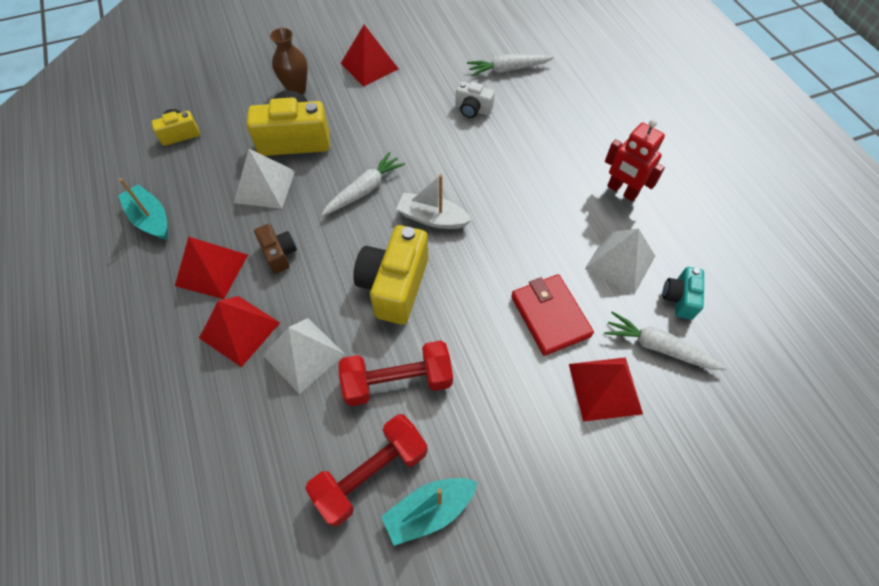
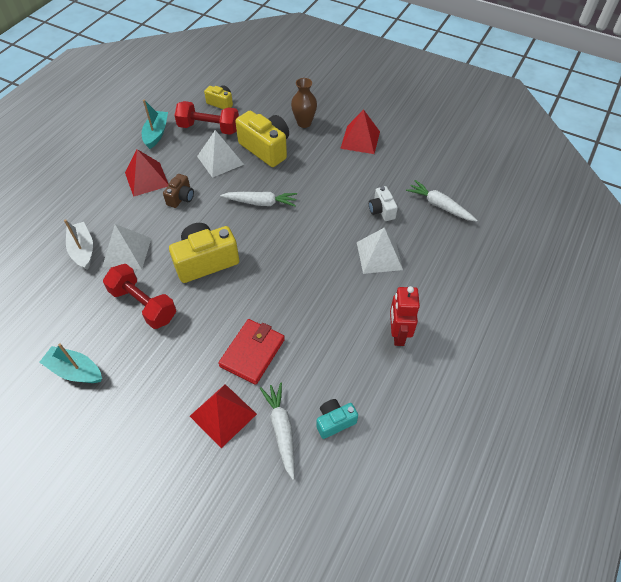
camera: 50 degrees right, 5 degrees down
(239, 330) = (120, 216): red pyramid -> none
(371, 473) = (78, 329): red dumbbell -> red dumbbell (209, 128)
(432, 218) = (271, 247): white boat -> white boat (83, 250)
(620, 262) = (332, 368): white pyramid -> white pyramid (379, 255)

